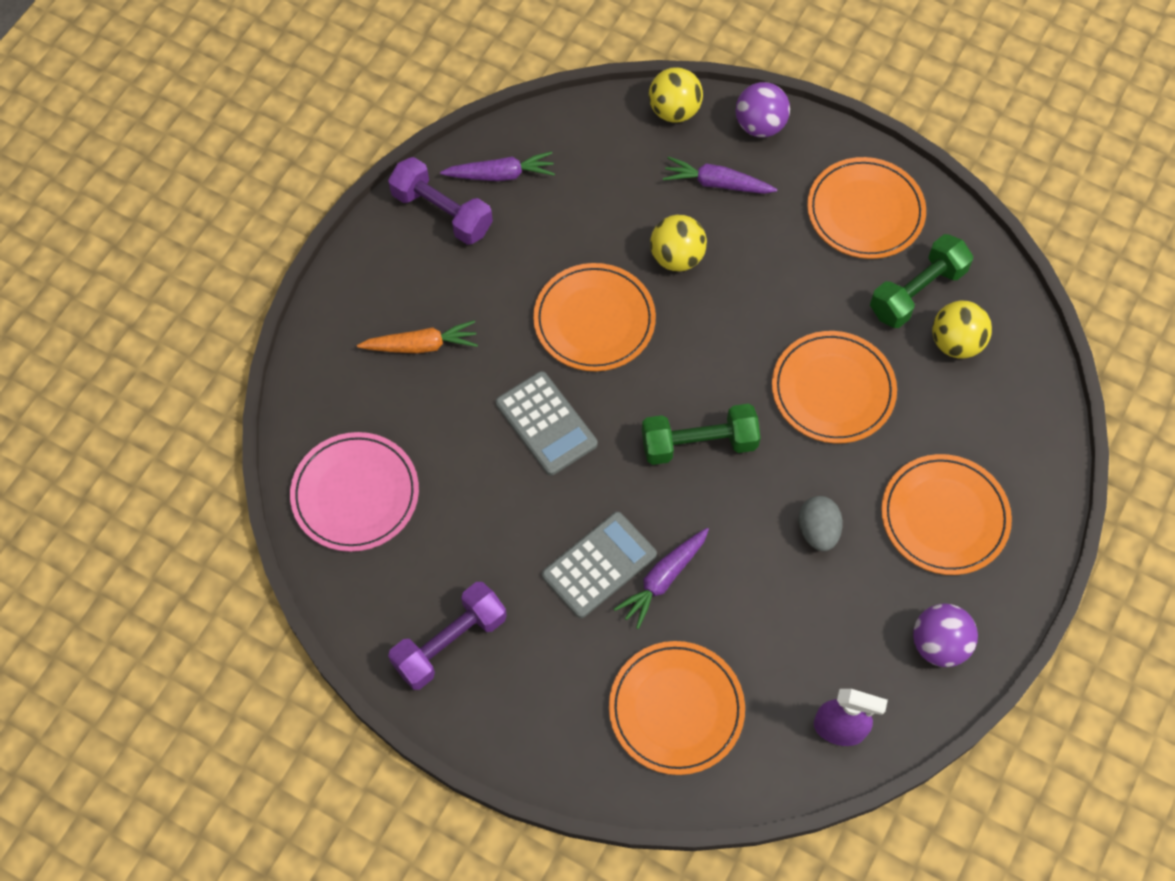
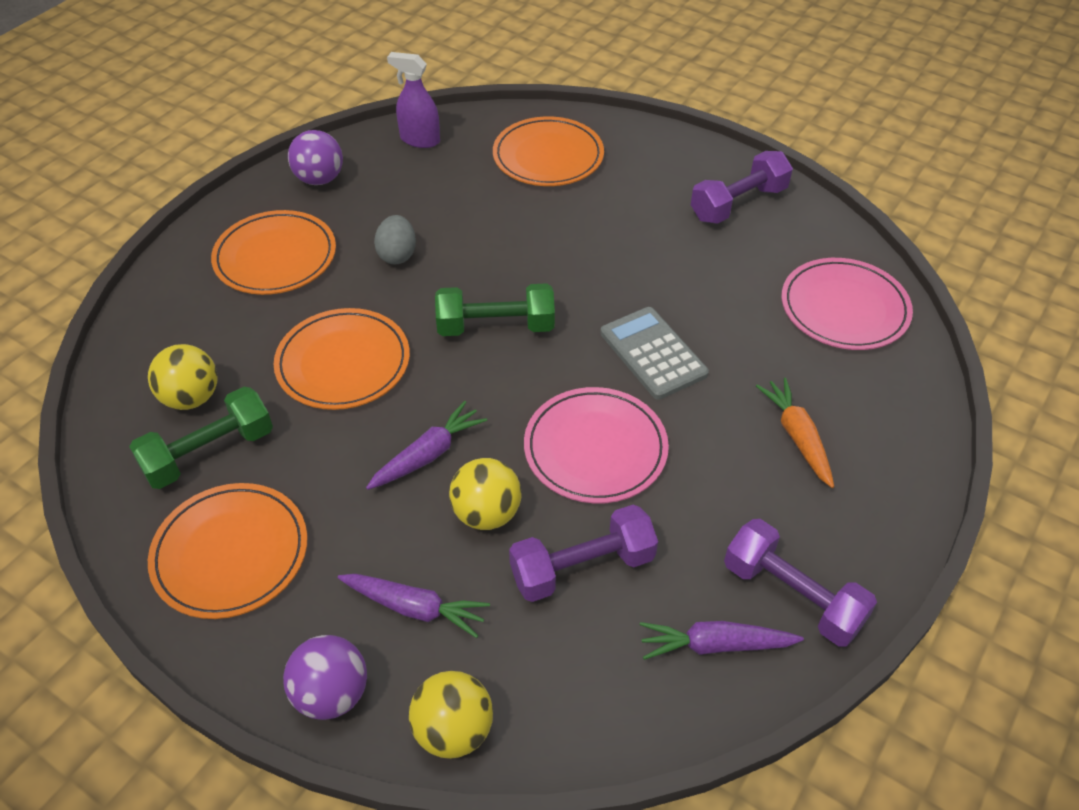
camera: 175 degrees left, 15 degrees down
(421, 345) = (797, 436): orange carrot -> orange carrot turned 75 degrees clockwise
(594, 320) = (595, 449): orange plate -> pink plate
(598, 221) = (582, 567): none -> purple dumbbell
(599, 565) = (605, 244): grey calculator -> none
(663, 579) = (547, 231): purple carrot -> purple carrot (428, 454)

